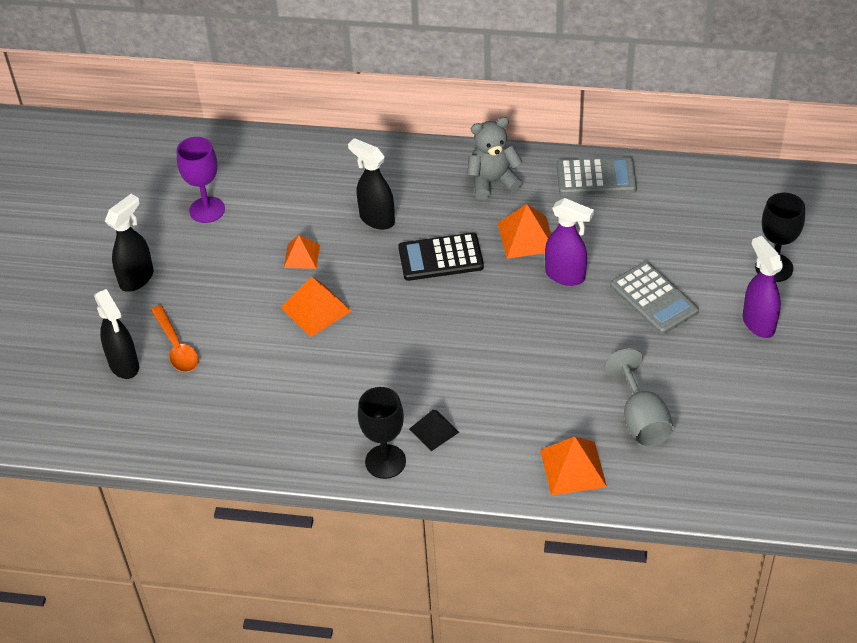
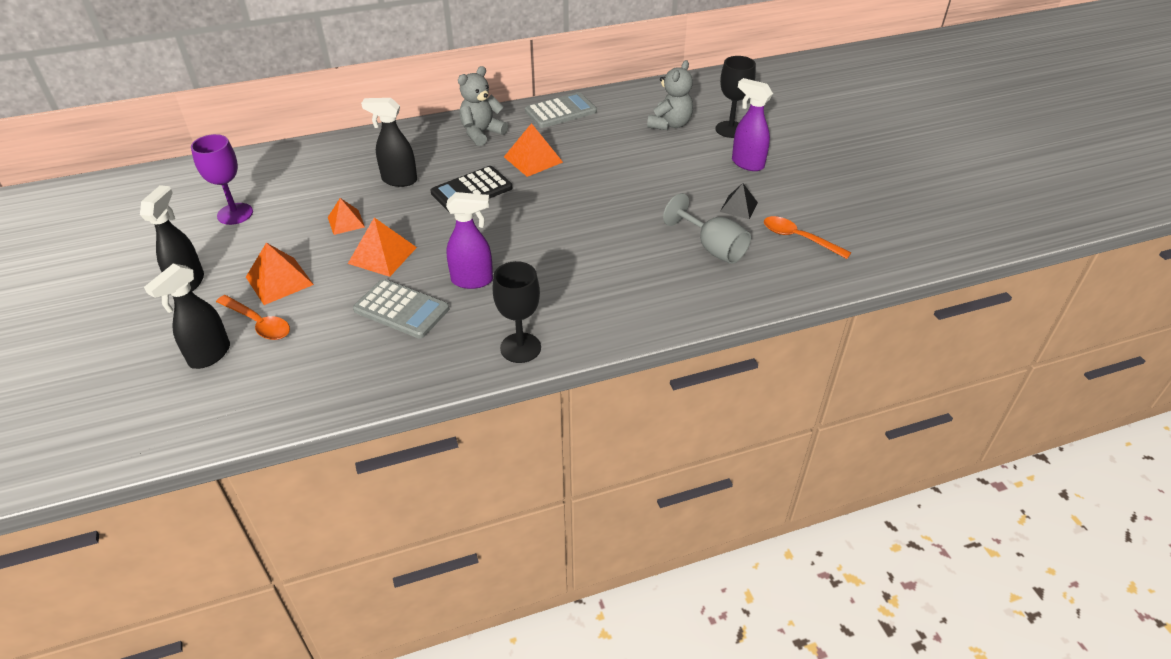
camera: 30 degrees left, 5 degrees down
(124, 365) = (209, 355): black spray bottle -> black spray bottle turned 90 degrees clockwise
(434, 430) = (548, 310): black pyramid -> black pyramid (738, 207)
(566, 276) = (582, 175): purple spray bottle -> purple spray bottle (473, 280)
(573, 468) = (685, 298): orange pyramid -> orange pyramid (279, 280)
(653, 299) = (660, 170): grey calculator -> grey calculator (401, 309)
(708, 237) = (670, 124): none -> grey teddy bear
(742, 442) = (798, 238): none -> orange spoon

